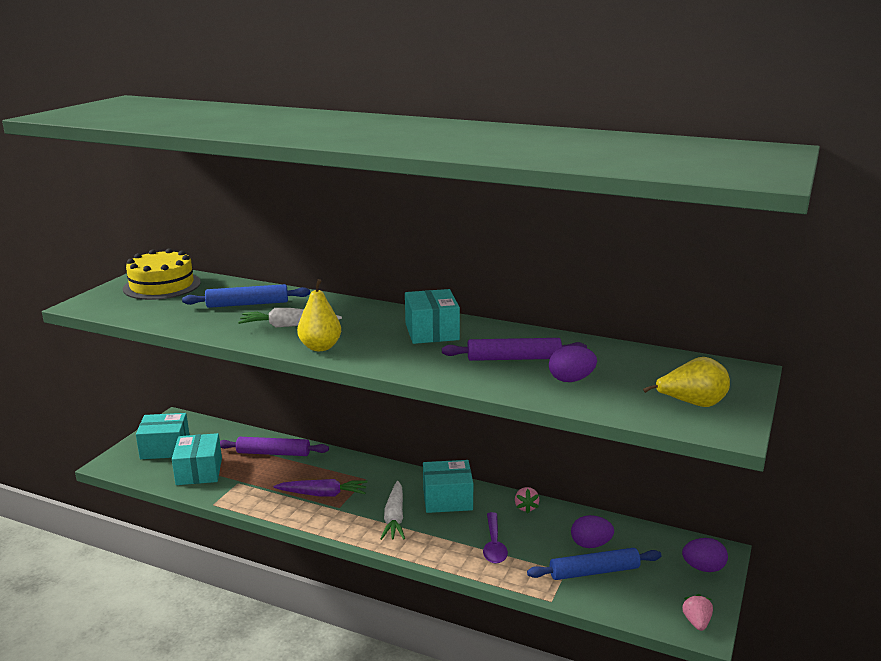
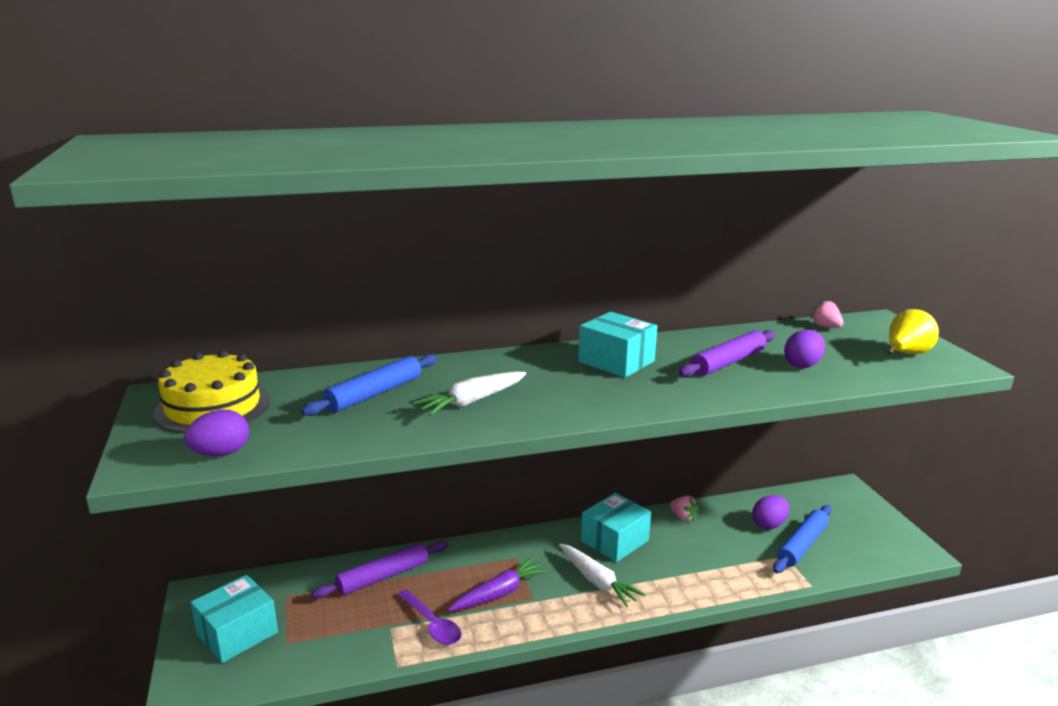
camera: 40 degrees left, 0 degrees up
(199, 471) = (324, 639): turquoise box -> none
(320, 347) = (552, 411): yellow pear -> none
(494, 544) = (707, 562): purple spoon -> purple spoon (432, 624)
(696, 622) = (909, 547): pink strawberry -> pink strawberry (825, 327)
(703, 568) = (855, 505): purple egg -> purple egg (221, 453)

